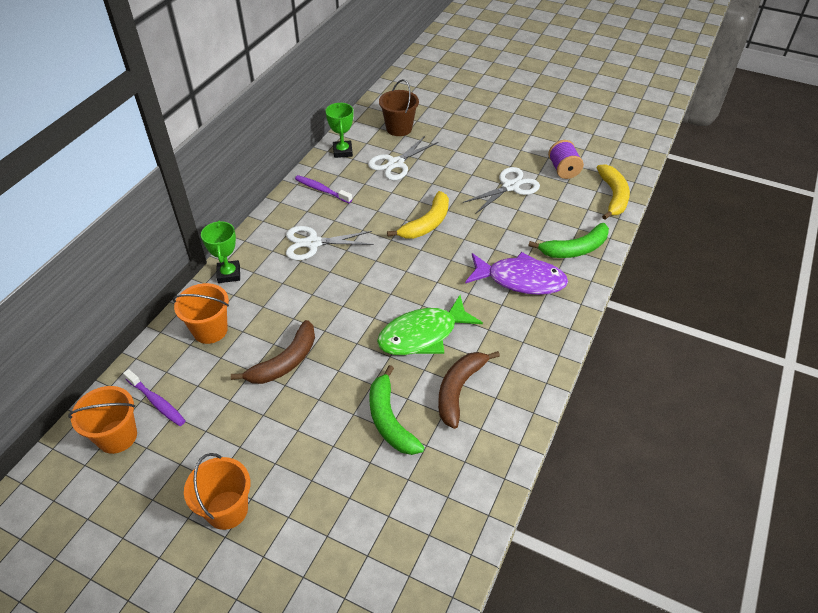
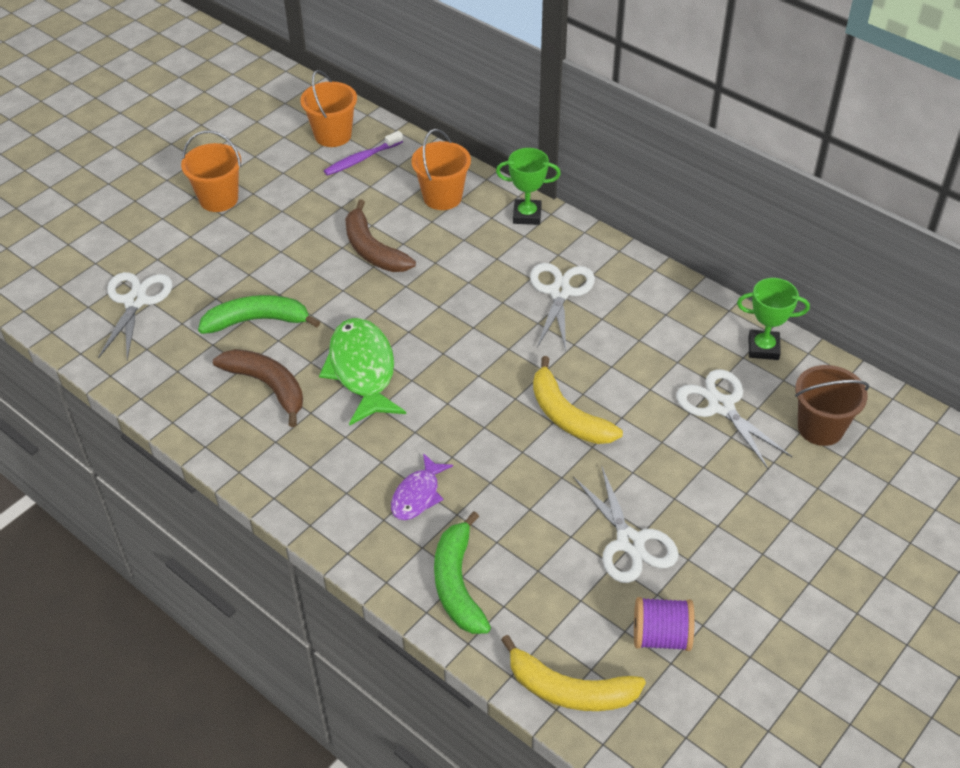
camera: 105 degrees right, 0 degrees up
(321, 190) = (672, 313): purple toothbrush -> none
(391, 531) = (135, 301): none -> white scissors
(520, 280) = (418, 495): purple fish -> purple fish, size x0.57

